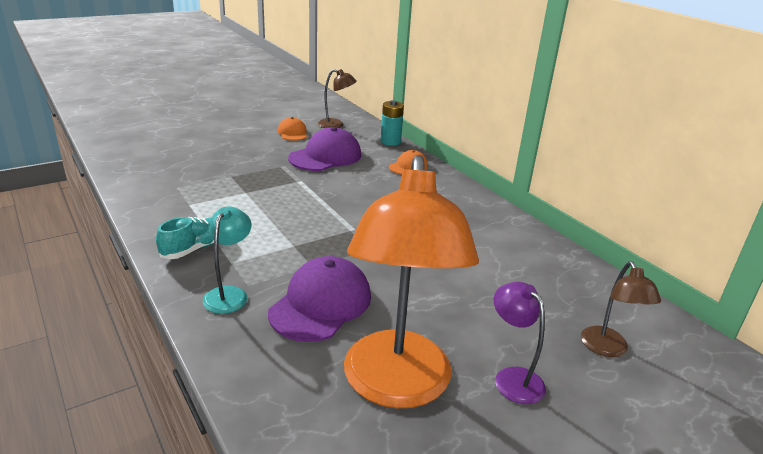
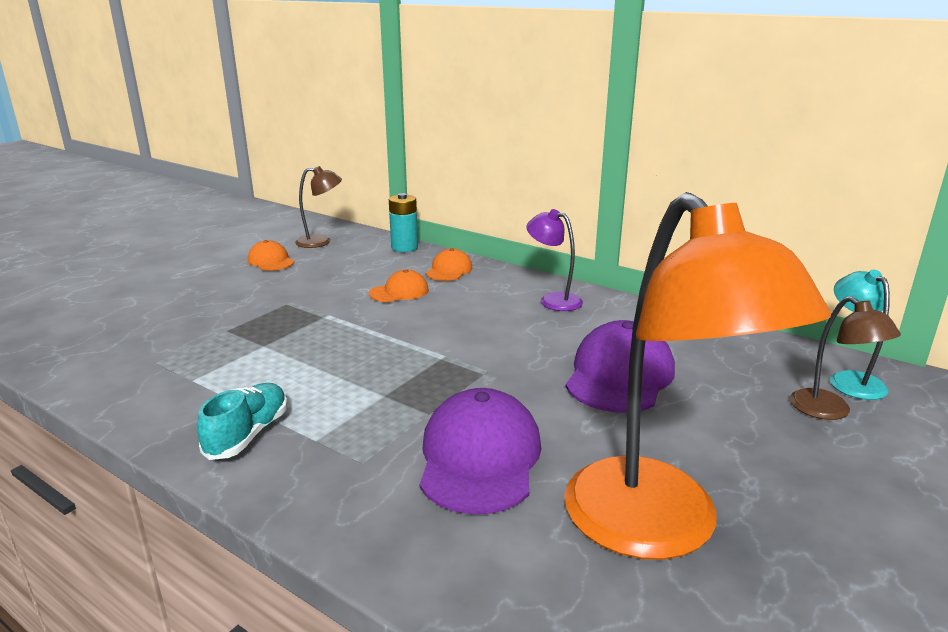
camera: 20 degrees left, 5 degrees down
(229, 294) = (346, 481): turquoise lamp -> turquoise lamp (850, 380)
(325, 156) = (337, 280): purple cap -> purple cap (619, 375)
(360, 175) = (399, 292): none -> orange cap
(512, 378) = (770, 474): purple lamp -> purple lamp (553, 300)

